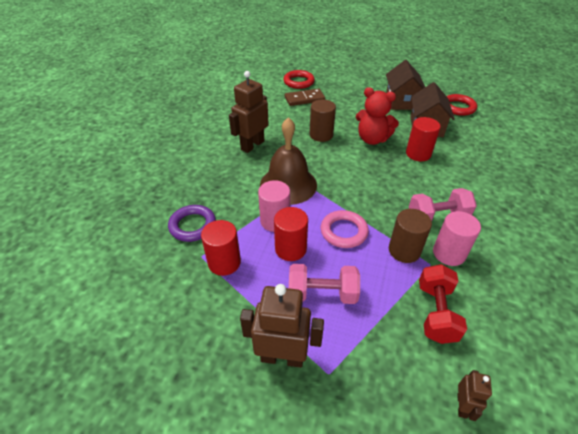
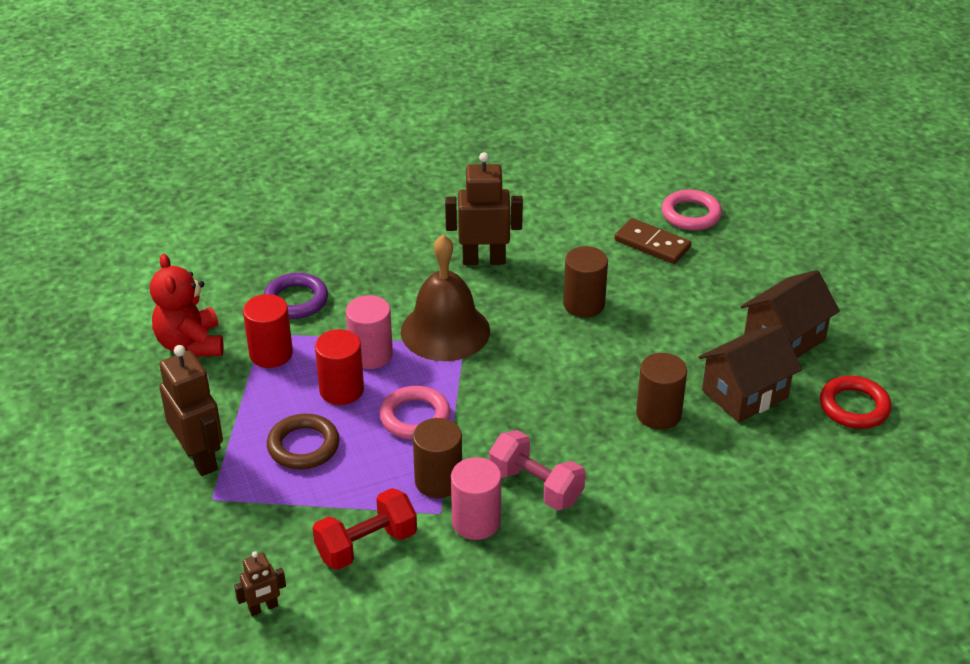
camera: 50 degrees right, 5 degrees down
(298, 82) = (691, 214): red ring -> pink ring
(322, 294) = (303, 446): pink dumbbell -> brown ring
(372, 139) = (636, 355): red teddy bear -> red teddy bear (191, 344)
(418, 154) = (658, 414): red cylinder -> brown cylinder

